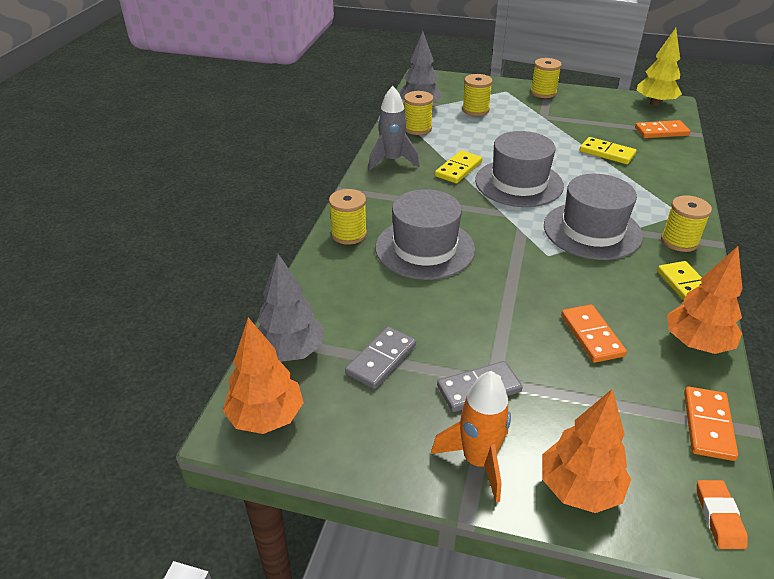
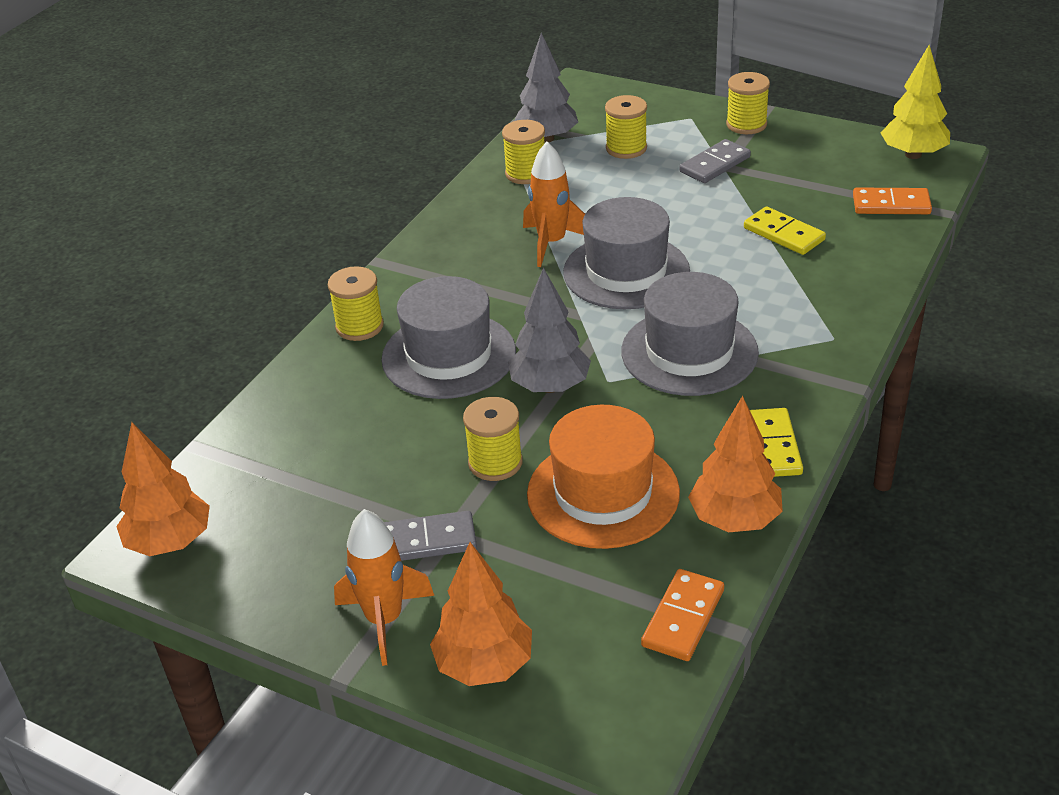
camera: 15 degrees right, 0 degrees up
(290, 351) = (226, 470): grey tree -> grey tree (550, 386)
(381, 360) = (328, 492): grey domino -> grey domino (715, 164)
(392, 161) = (465, 223): grey rocket -> none
(458, 169) = (552, 243): yellow domino -> orange rocket
(591, 335) = (603, 493): orange domino -> orange hat
(679, 241) = (804, 379): yellow spool -> yellow spool (495, 462)
(719, 516) = (629, 717): orange eraser -> none

